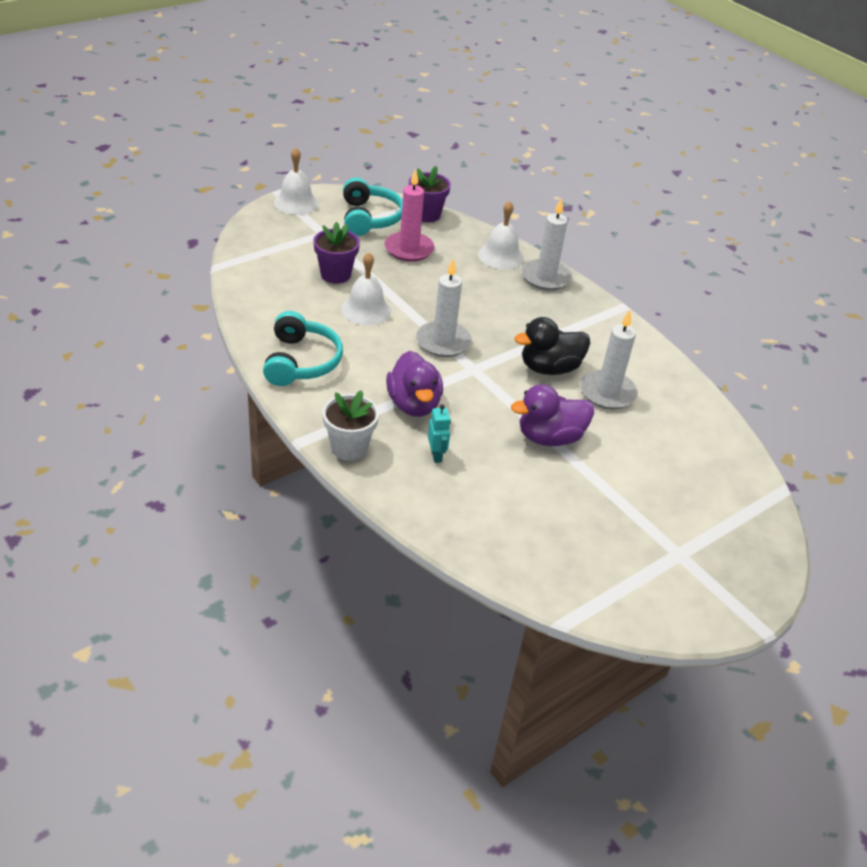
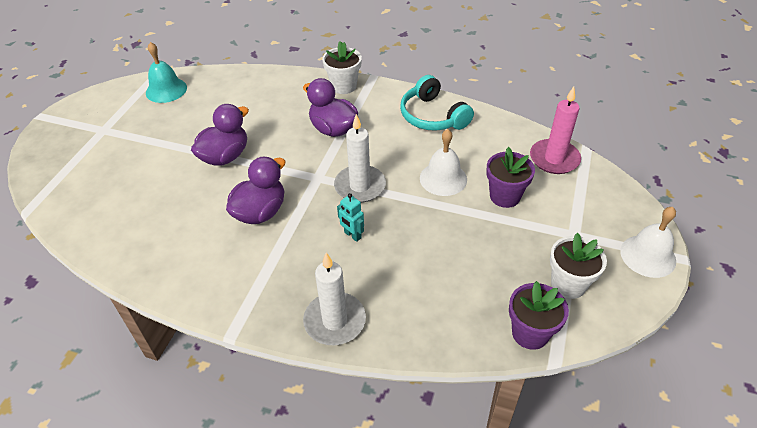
camera: 150 degrees right, 5 degrees up
(369, 218) = (568, 284): turquoise headphones -> white flower pot
(409, 249) = (488, 267): pink candle -> pink candle (554, 159)
(436, 455) = (290, 108): turquoise robot -> turquoise robot (352, 235)
(501, 256) = (402, 322): white bell -> none
(549, 368) = (260, 212): black duck -> purple duck
(572, 574) = (166, 90): none -> turquoise bell
(607, 392) = (200, 217): white candle -> none

